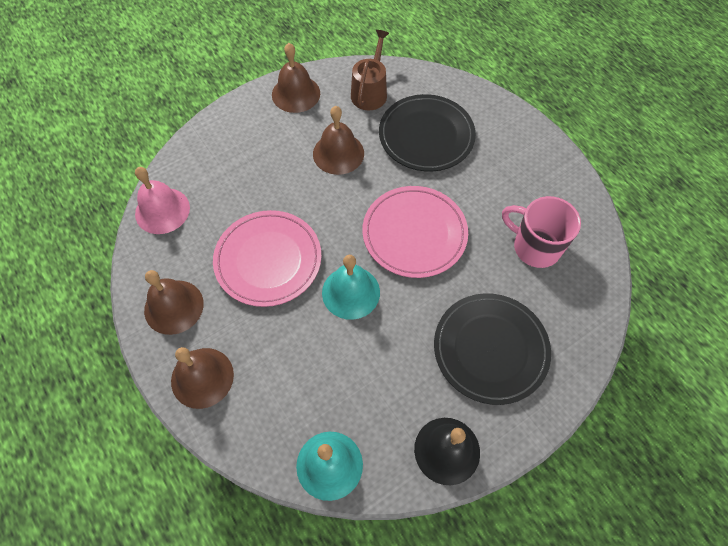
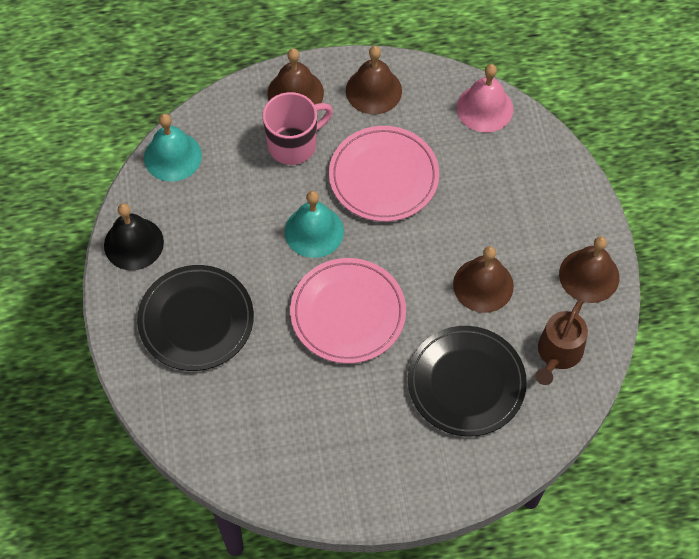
camera: 115 degrees right, 0 degrees up
(370, 92) = (558, 353): brown watering can -> brown watering can turned 75 degrees clockwise
(535, 247) = (275, 418): pink mug -> pink mug (294, 144)

